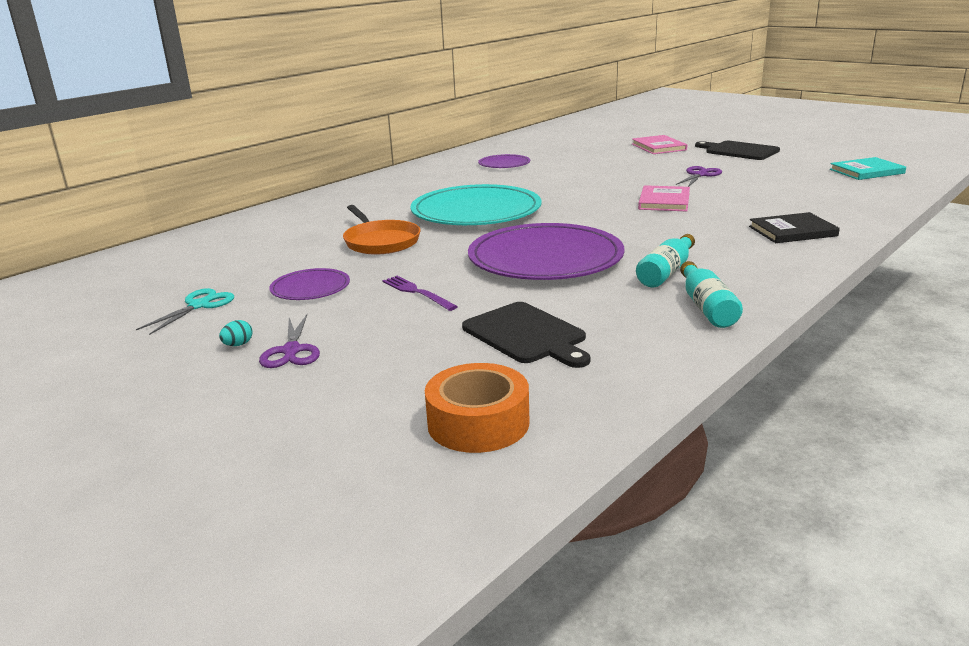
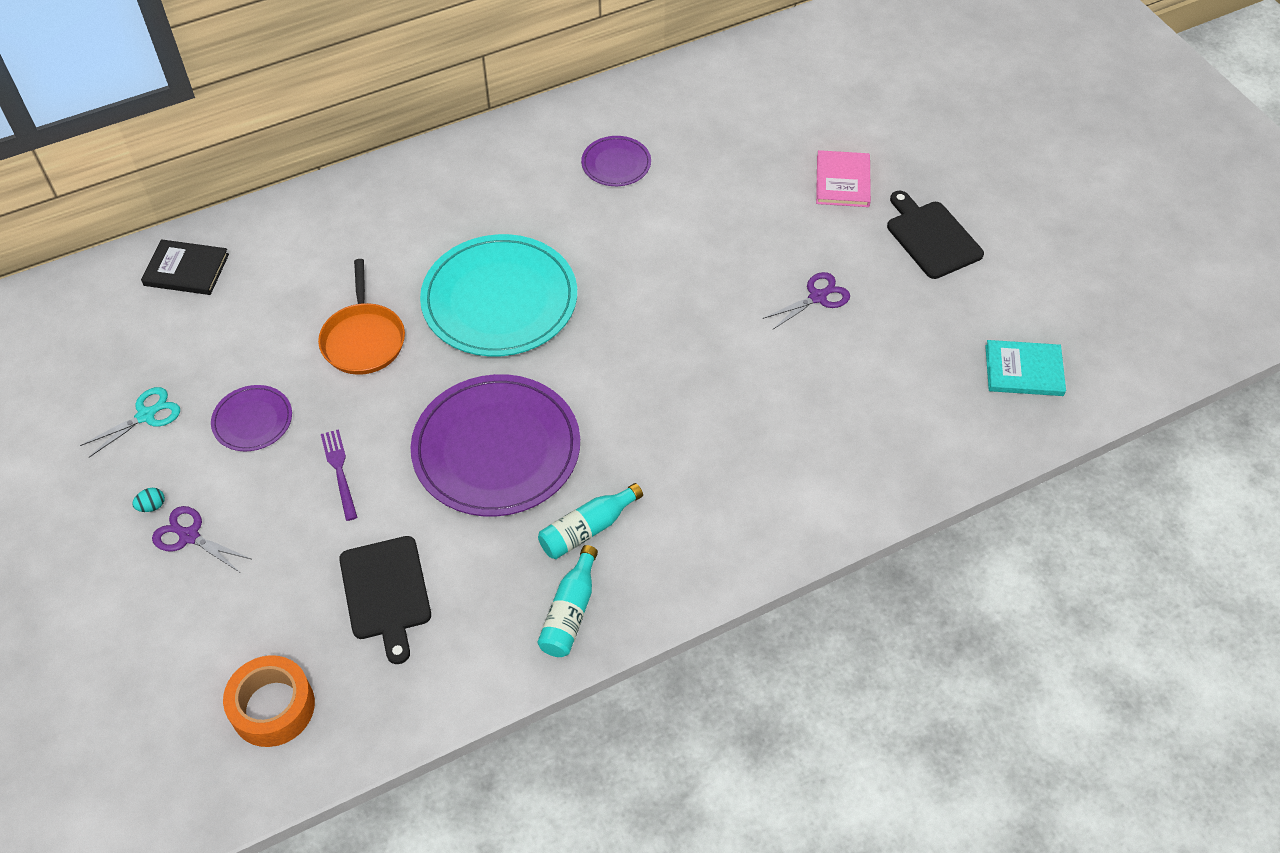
camera: 20 degrees right, 30 degrees up
(291, 351) = (189, 536): purple scissors -> purple scissors turned 105 degrees clockwise
(664, 201) = (716, 358): pink book -> none
(792, 231) = (785, 494): black book -> black book (186, 270)

